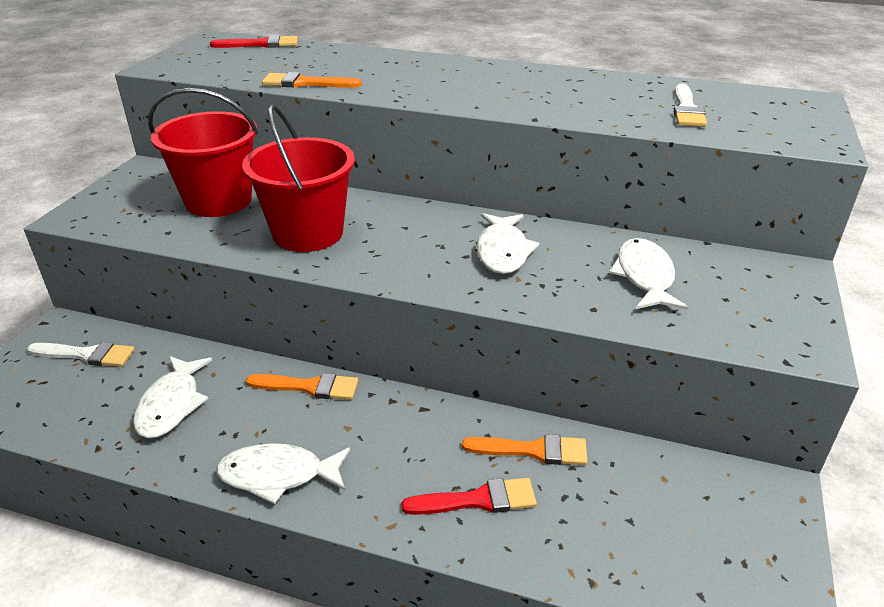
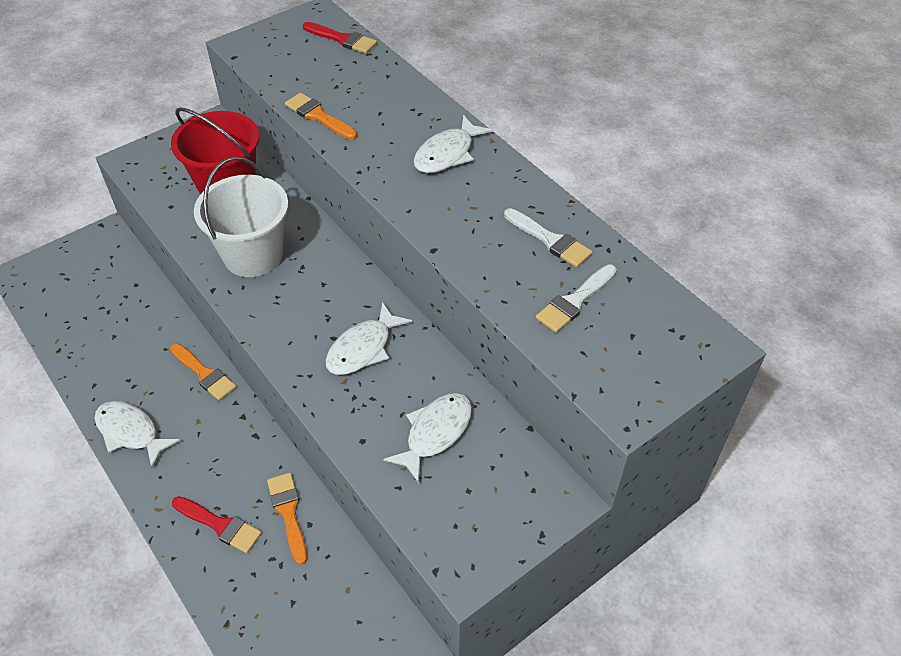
camera: 35 degrees right, 15 degrees up
(87, 355) = (104, 269): white brush -> white brush (550, 240)
(171, 404) = (118, 340): white fish -> white fish (447, 153)
(308, 233) = (253, 255): red bucket -> white bucket
(533, 450) = (288, 512): orange brush -> orange brush turned 150 degrees counterclockwise

